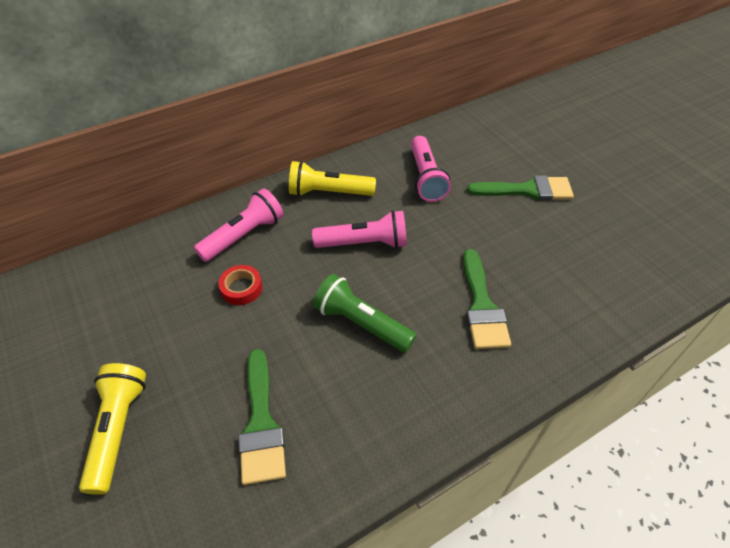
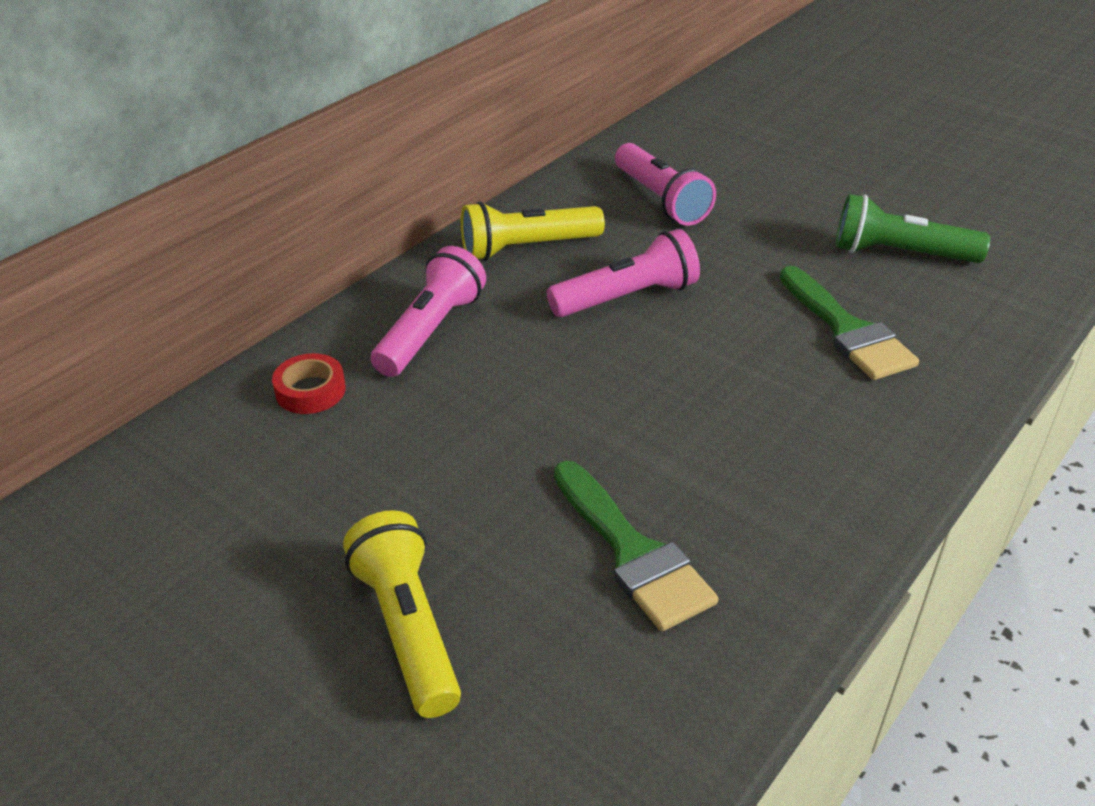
camera: 20 degrees left, 10 degrees down
(241, 288) = (477, 397): red tape -> red tape (310, 391)
(361, 323) = (693, 393): green flashlight -> green flashlight (900, 254)
(527, 190) = (813, 184): green brush -> none

